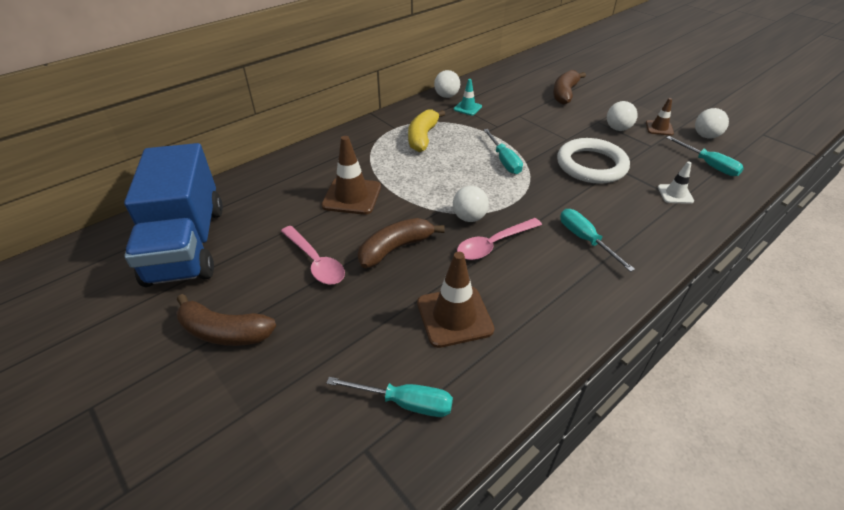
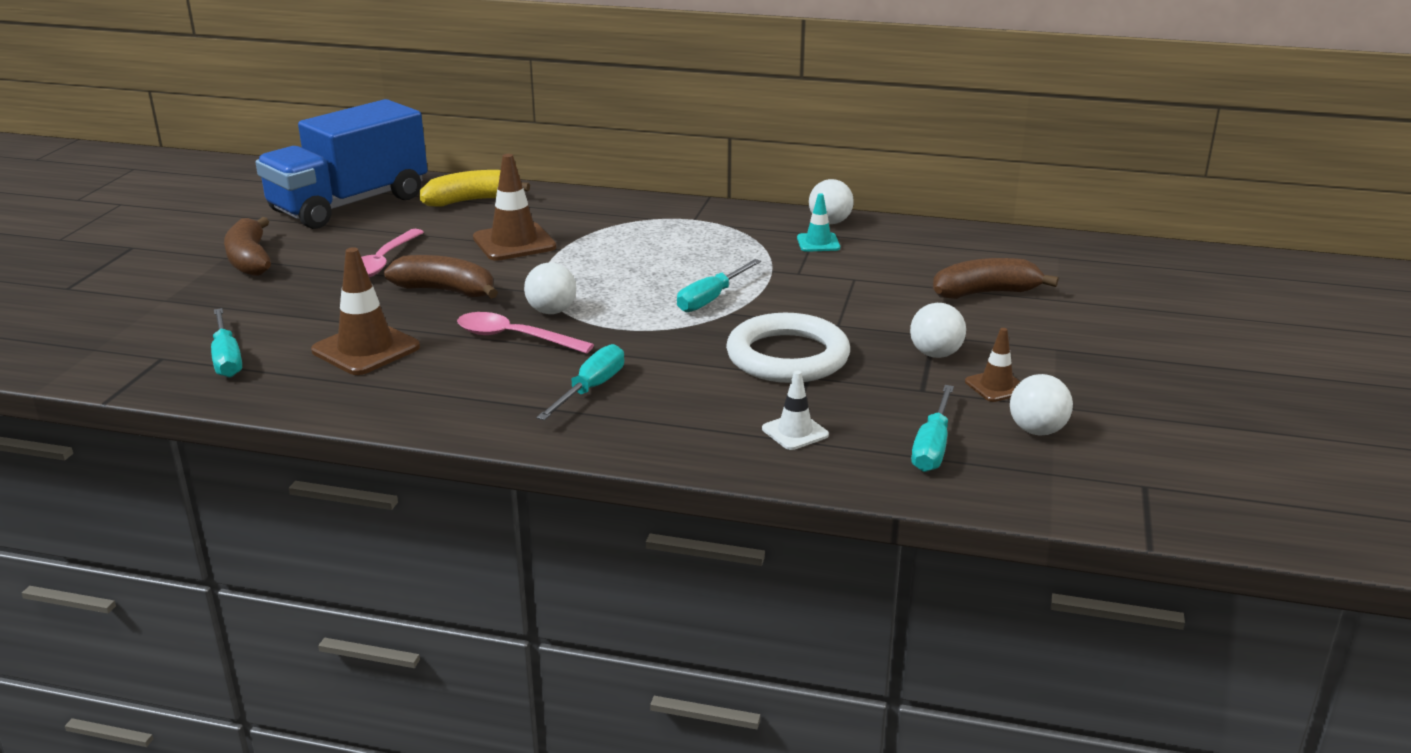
camera: 55 degrees right, 15 degrees down
(422, 137) = (695, 239): yellow banana -> yellow banana (471, 201)

